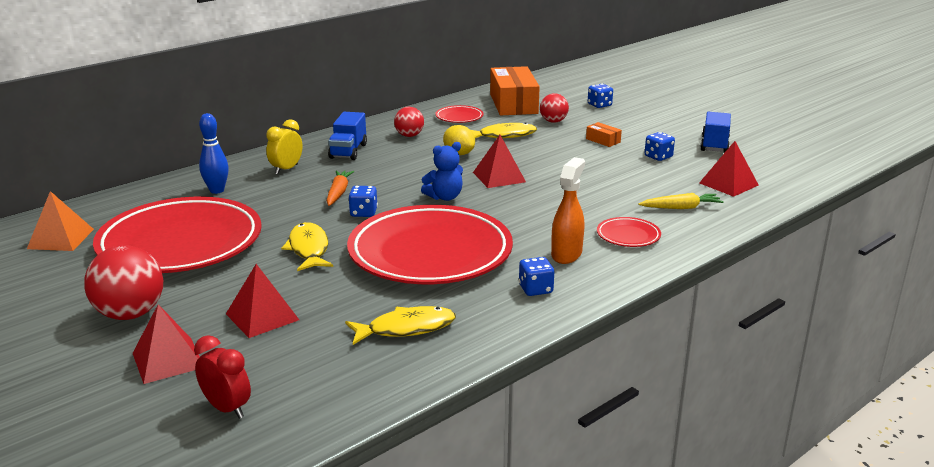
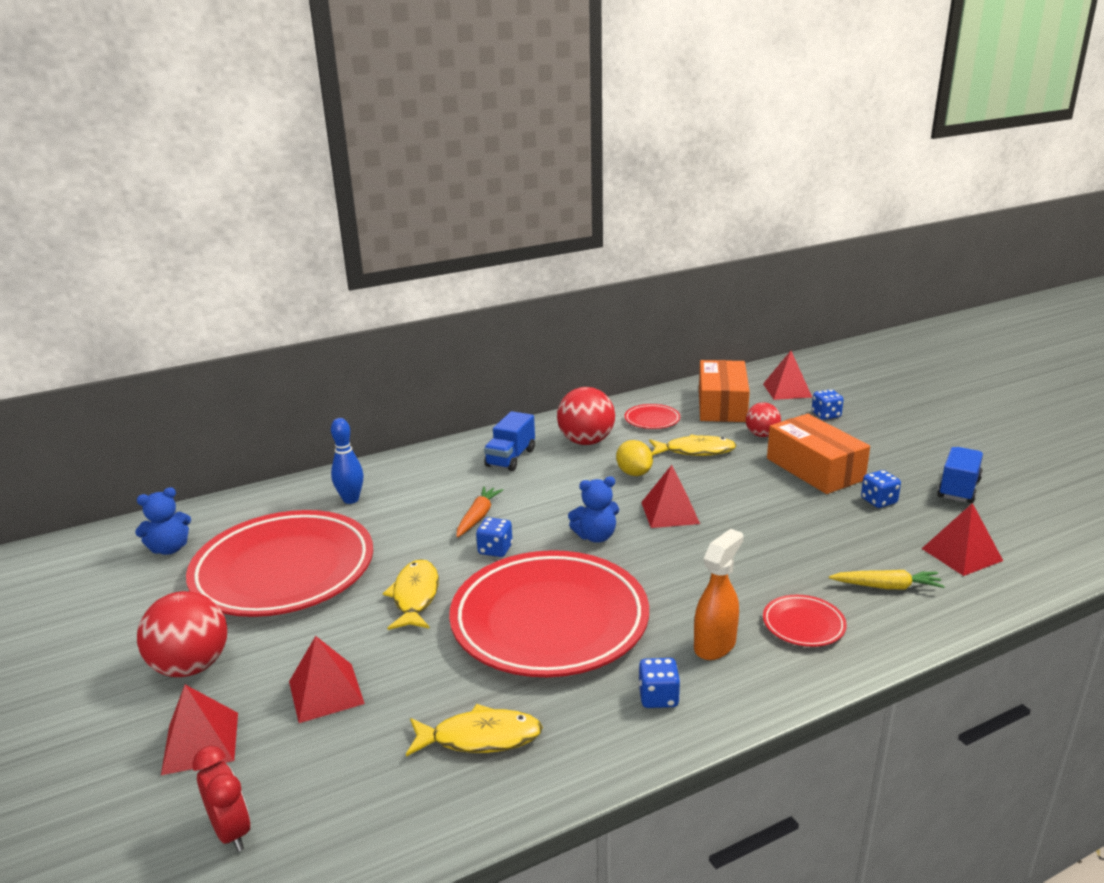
camera: 15 degrees right, 0 degrees up
(61, 238) = (170, 549): orange pyramid -> blue teddy bear
(286, 169) = (434, 477): yellow clock -> none
(409, 135) = (586, 441): red ball -> red ball, size x1.67
(562, 90) = (787, 390): none -> red pyramid
(603, 140) = (814, 469): orange box -> orange box, size x2.34

